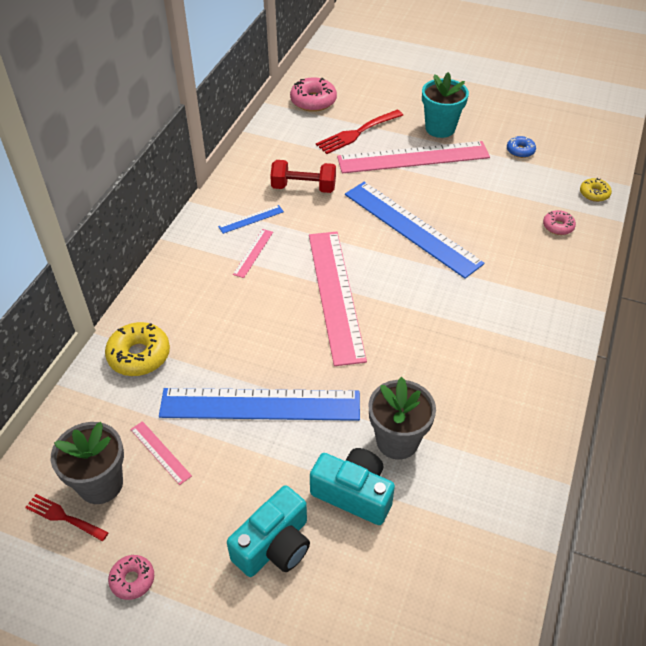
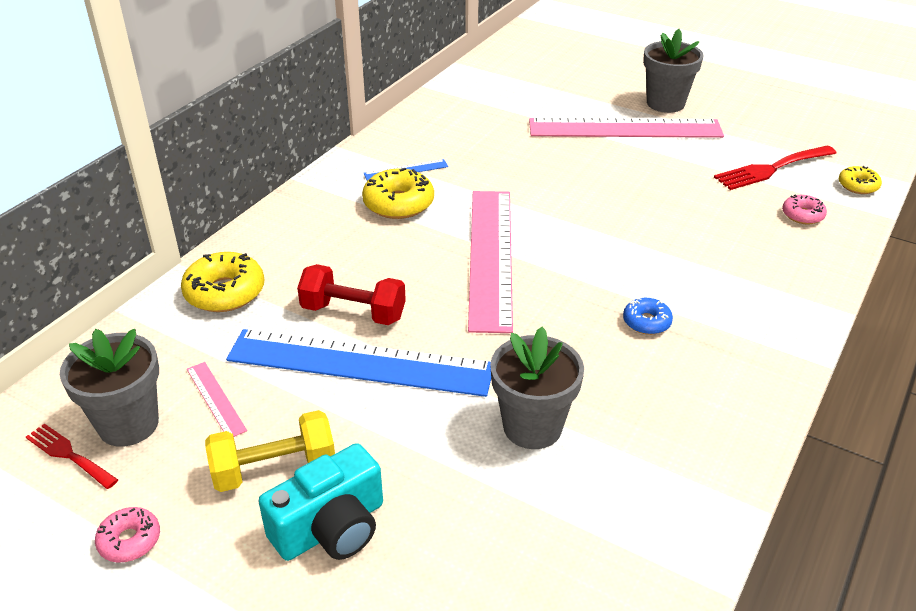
camera: 10 degrees right, 10 degrees down
(221, 504) = (274, 469): none -> yellow dumbbell
(253, 253) = (398, 203): pink ruler -> yellow donut
(303, 188) = (479, 145): red dumbbell -> red dumbbell (353, 312)
(313, 101) = (514, 65): pink donut -> none
(353, 493) = (456, 481): turquoise camera -> none
(357, 133) = (559, 99): red fork -> red fork (771, 169)
(411, 228) = (606, 198): blue ruler -> none
(440, 128) = (665, 103): turquoise flower pot -> grey flower pot
(520, 151) = (765, 134): blue donut -> blue donut (646, 322)

